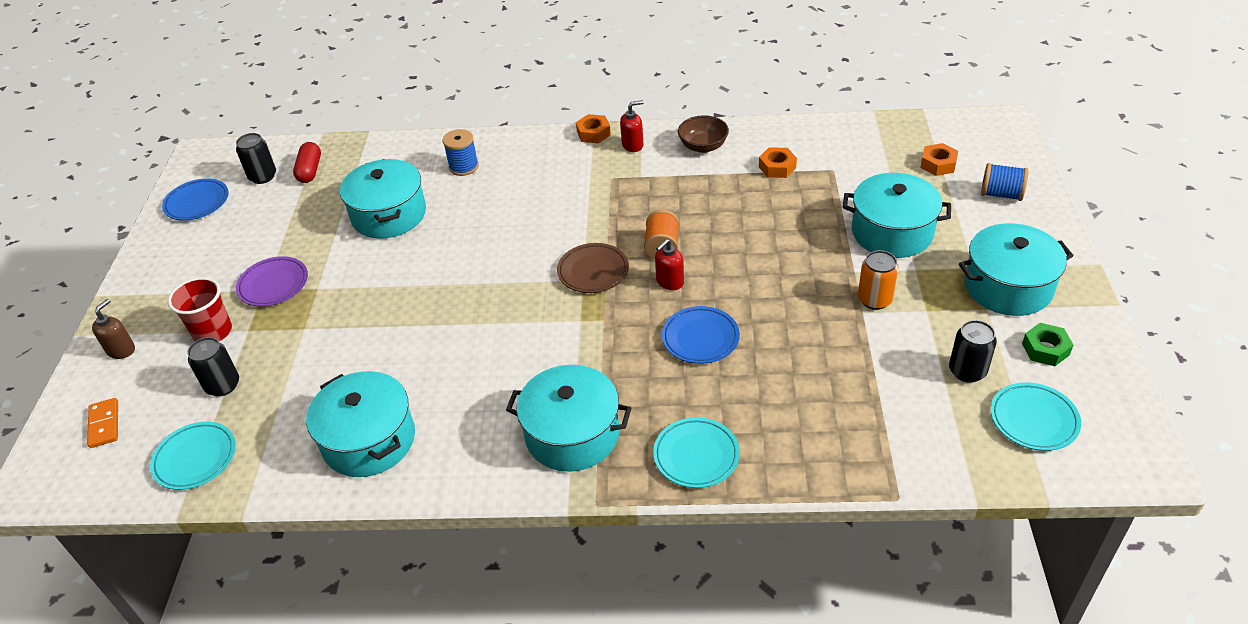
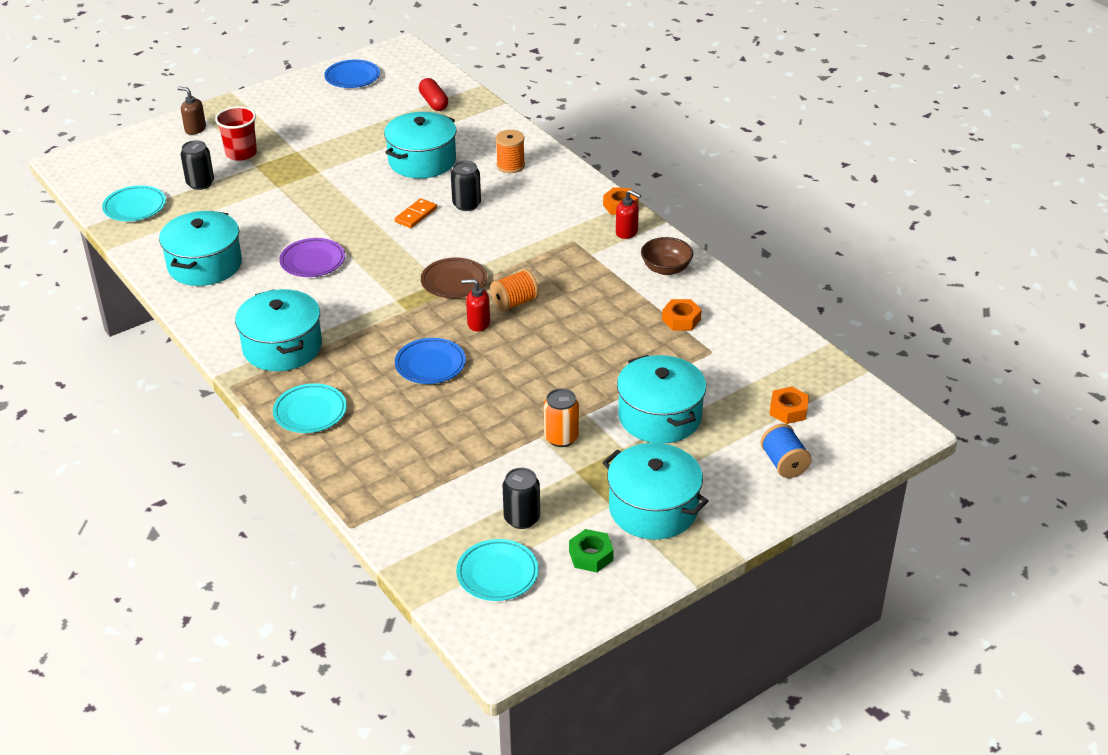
camera: 50 degrees right, 5 degrees down
(104, 424) = (132, 159): orange domino -> orange domino (416, 215)
(121, 350) = (195, 129): brown soap dispenser -> brown soap dispenser turned 135 degrees counterclockwise
(263, 176) = (406, 87): black can -> black can (466, 204)
(273, 285) = (305, 152): purple plate -> purple plate (312, 261)
(310, 170) = (434, 102): red capsule -> red capsule turned 75 degrees counterclockwise
(464, 167) = (510, 165): blue spool -> orange spool

